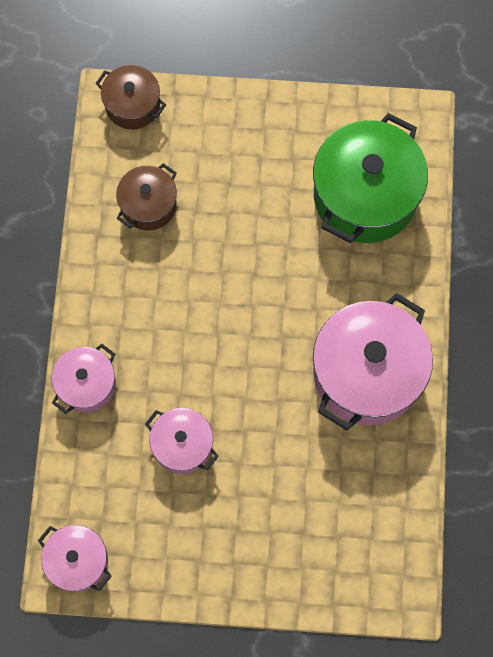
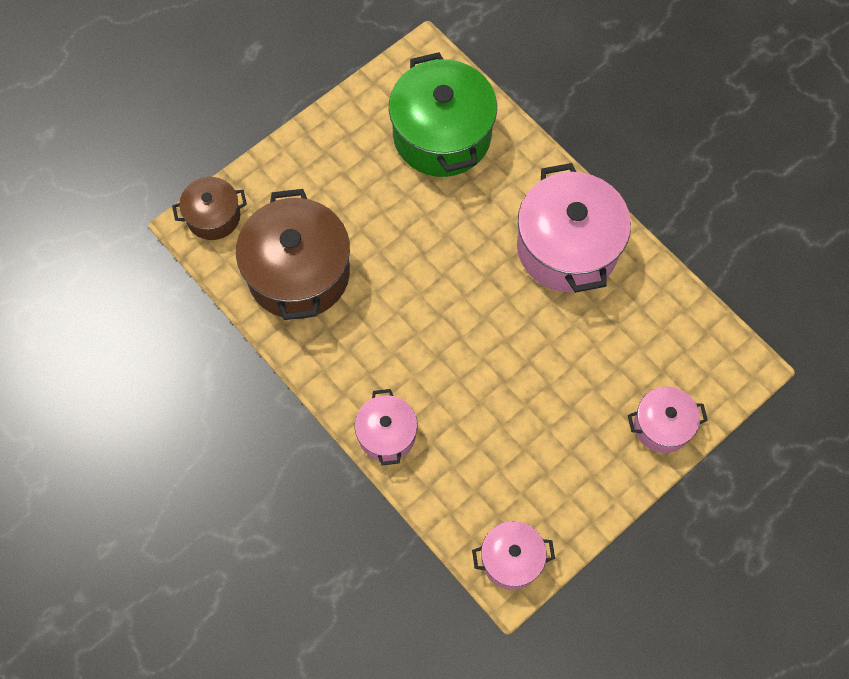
camera: 45 degrees left, 5 degrees down
(148, 205) = (298, 273): brown pot -> brown pot, size x1.87
(183, 445) = (497, 410): pink pot -> pink pot (662, 425)

